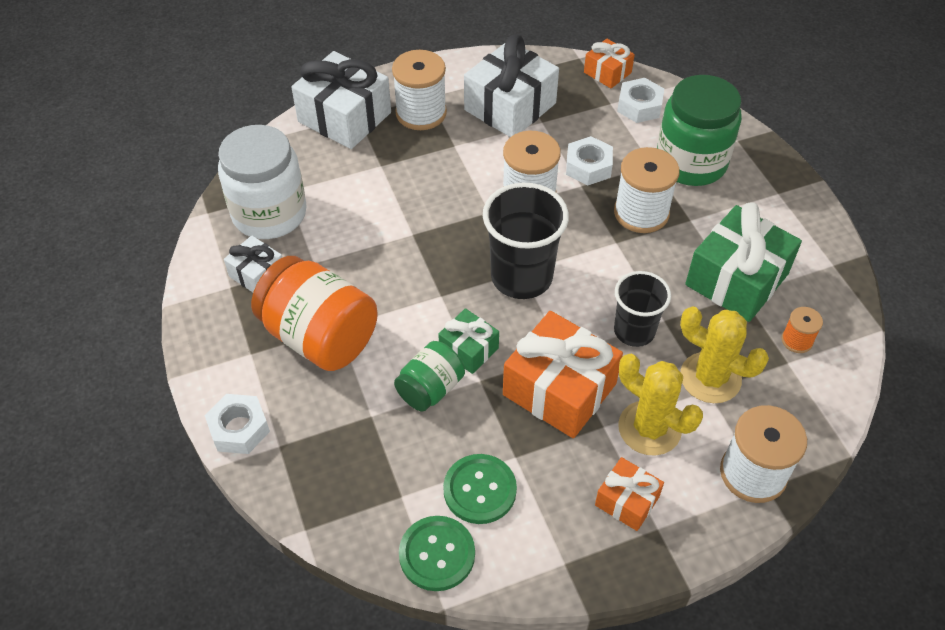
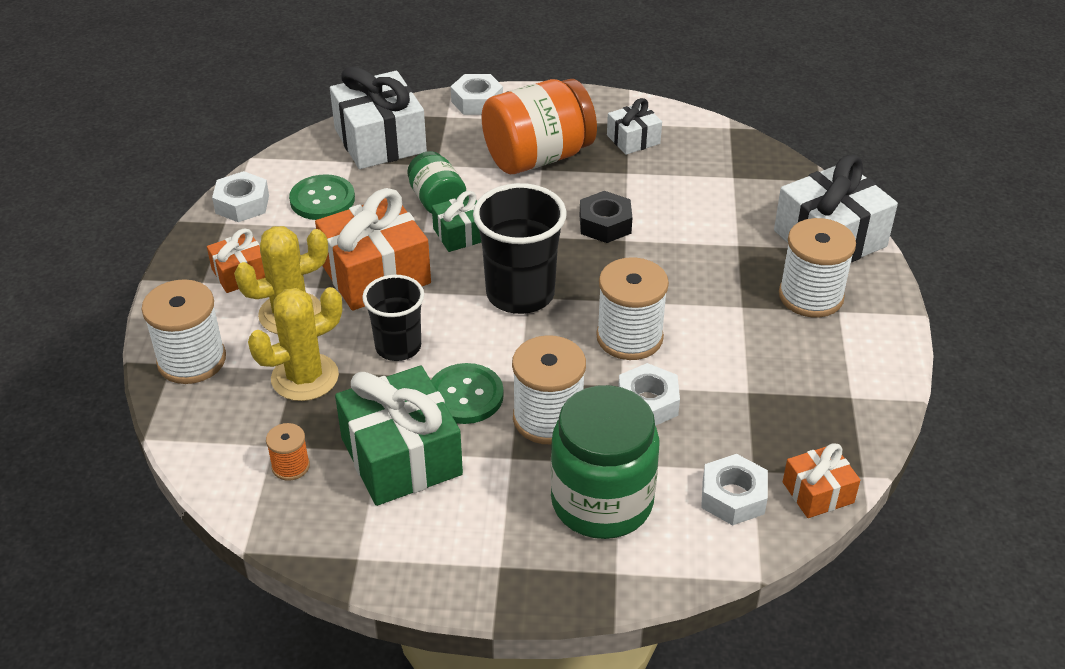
camera: 115 degrees right, 10 degrees down
(269, 213) = (707, 160): white jar -> none
(398, 253) = (605, 224): none -> black nut
(437, 554) = (291, 164): green button -> green button (465, 396)
(510, 106) = (789, 373): white gift -> white gift (380, 140)
(527, 564) = (242, 204): none -> white nut

